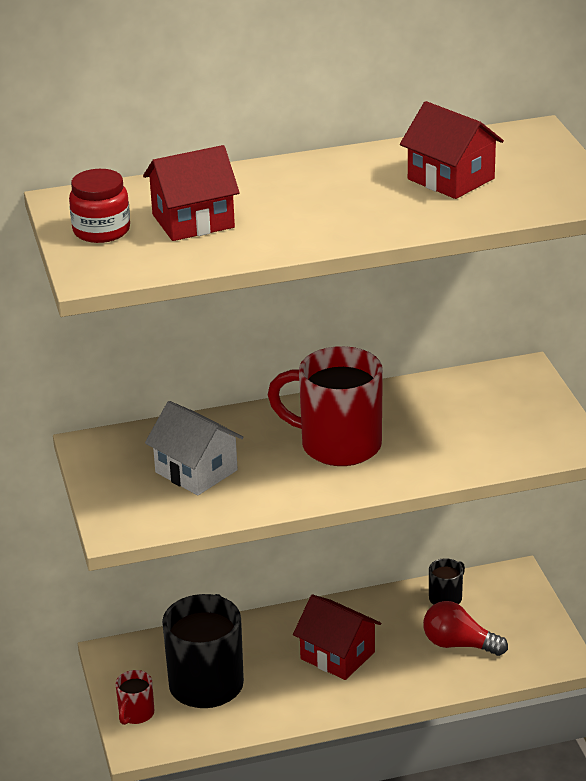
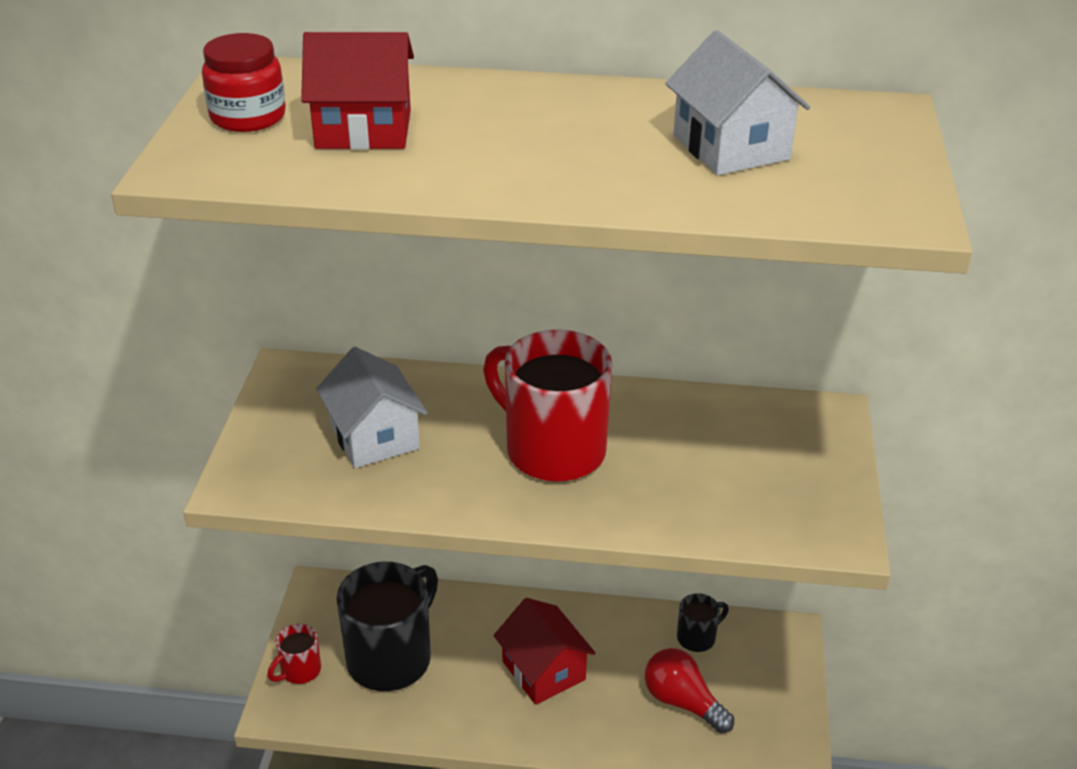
camera: 20 degrees right, 5 degrees up
(451, 179) = (731, 147): red house -> white house

